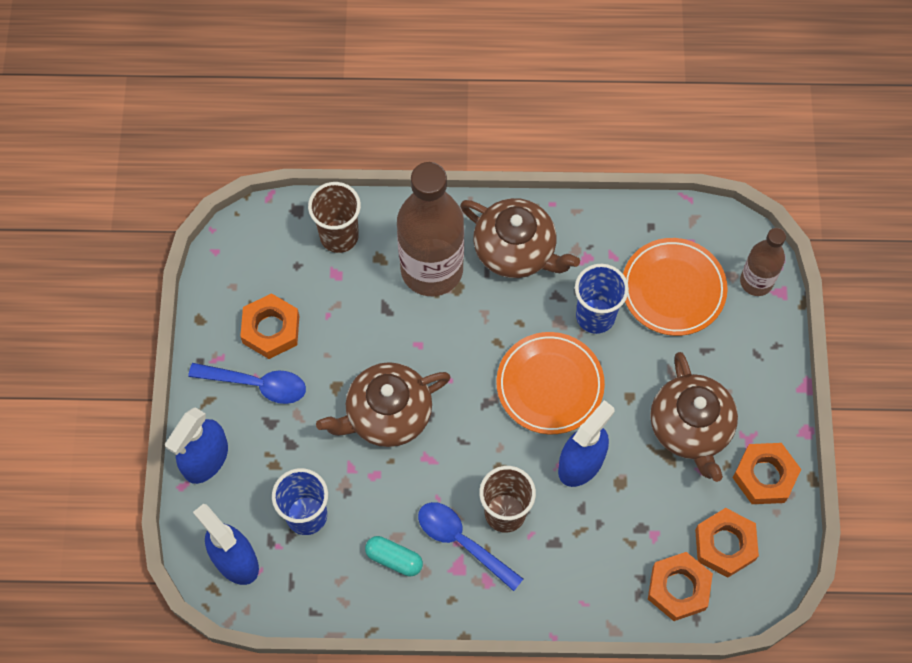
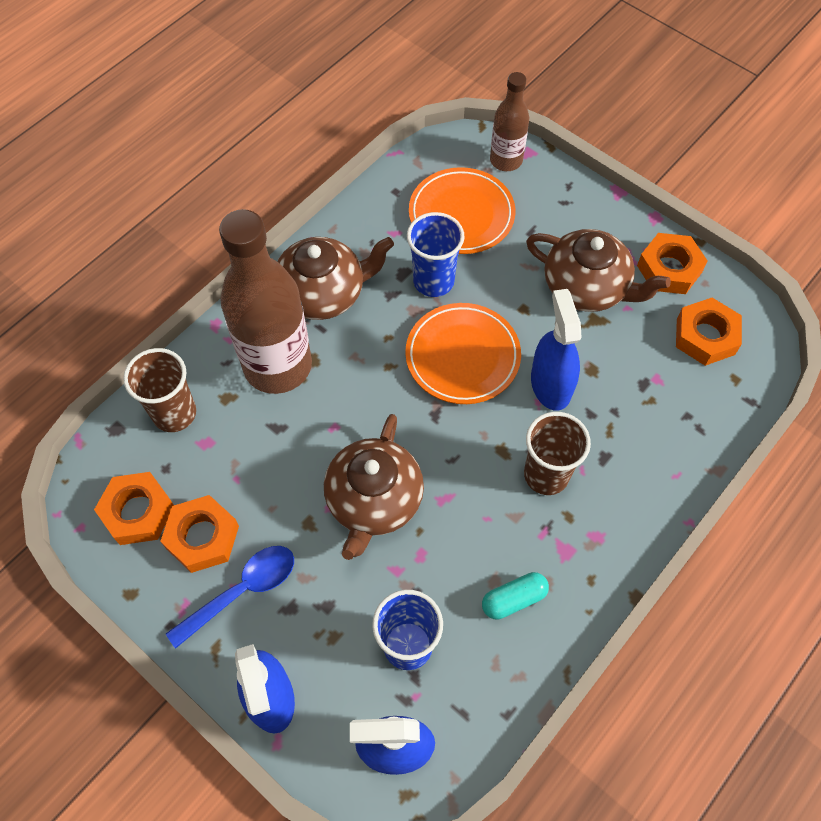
camera: 50 degrees left, 5 degrees down
(462, 542) = (544, 529): blue spoon -> none
(678, 588) = (717, 395): orange nut -> orange nut (138, 512)

